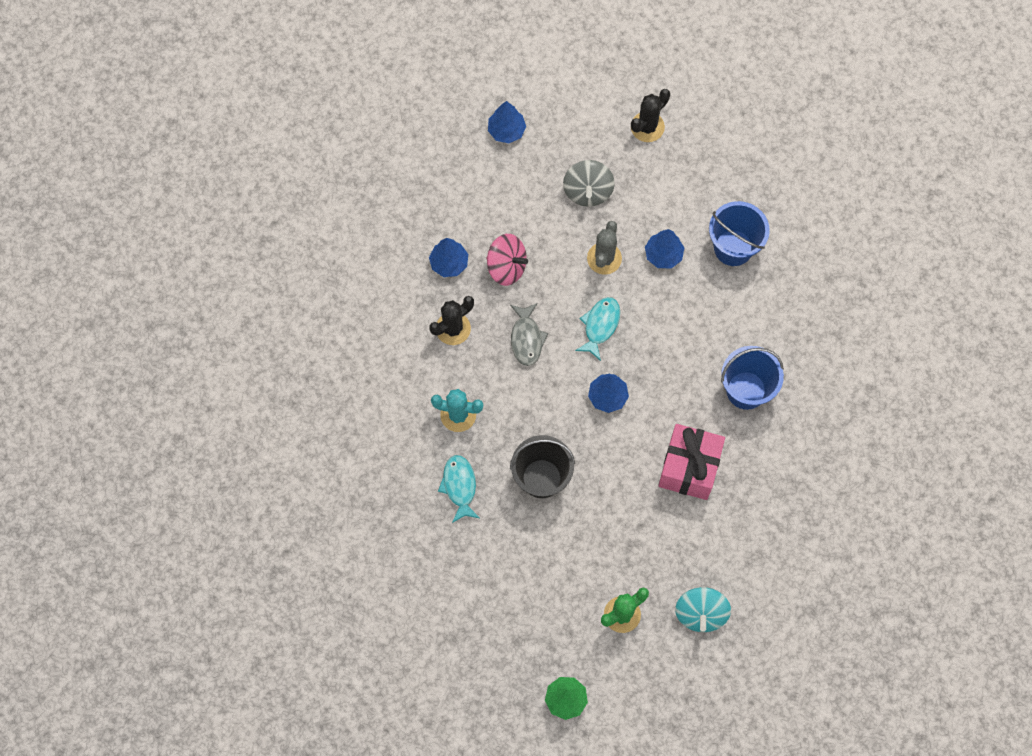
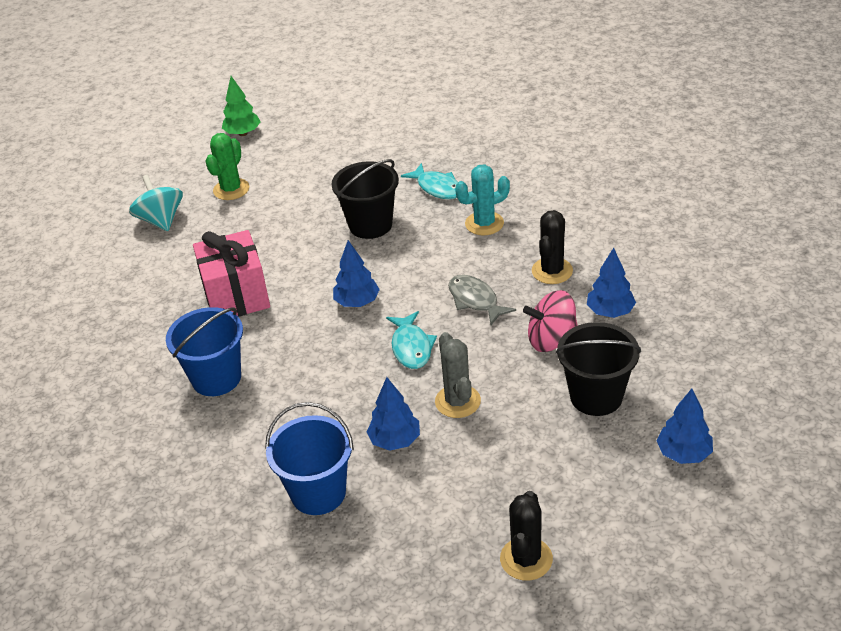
camera: 150 degrees right, 30 degrees down
(519, 203) = (596, 396): none -> black bucket
(588, 191) = (533, 450): grey spinning top -> none

